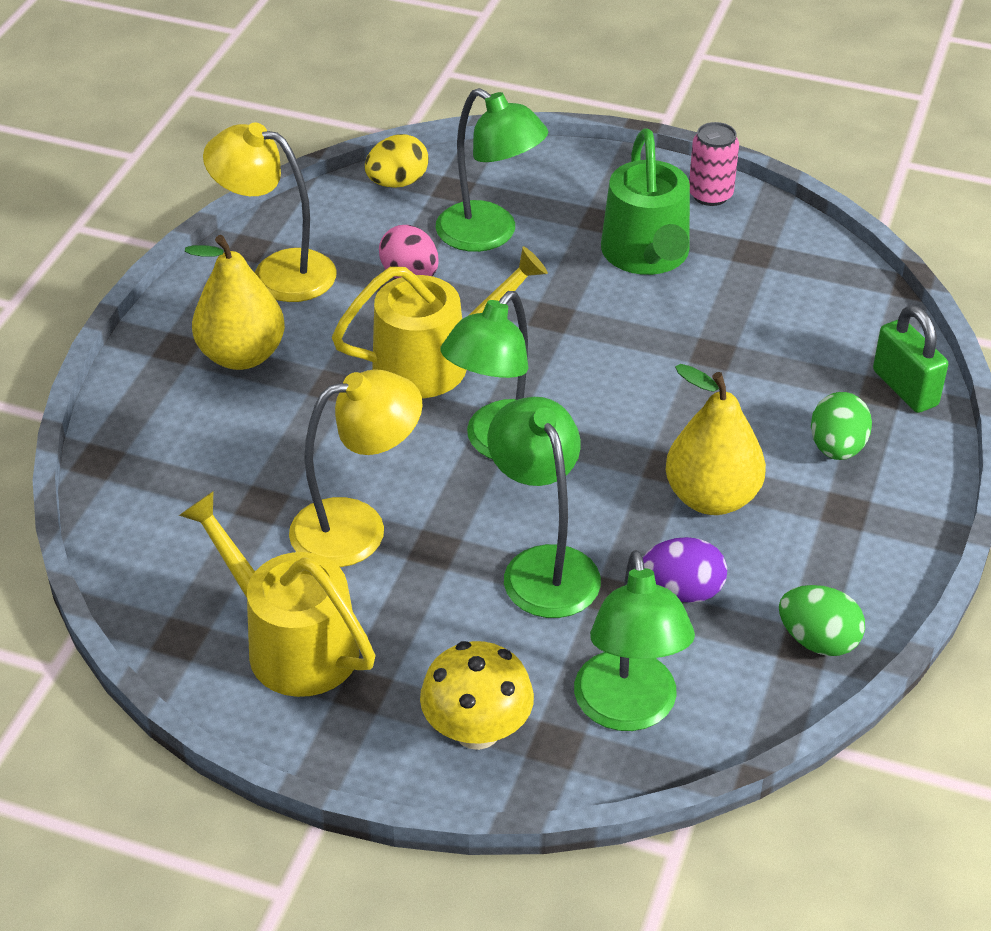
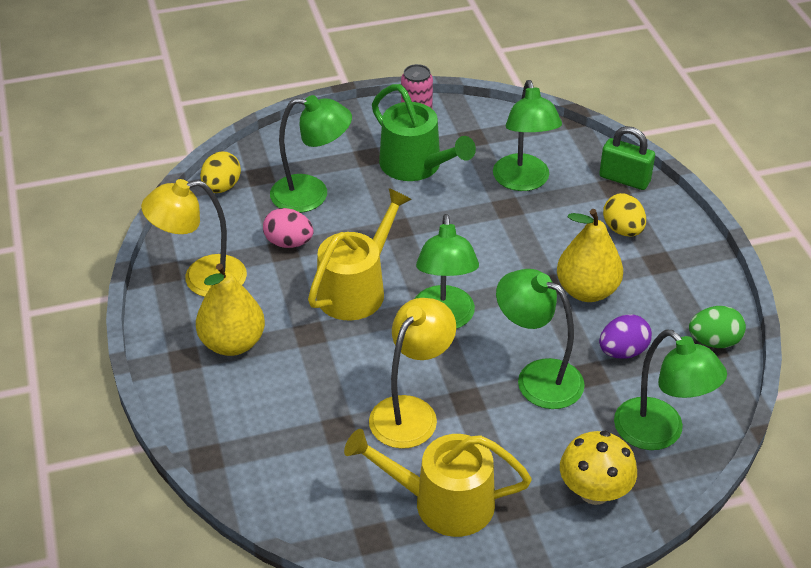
camera: 35 degrees left, 0 degrees up
(764, 332) = (523, 181): none -> green lamp
(837, 448) = (623, 230): green egg -> yellow egg

